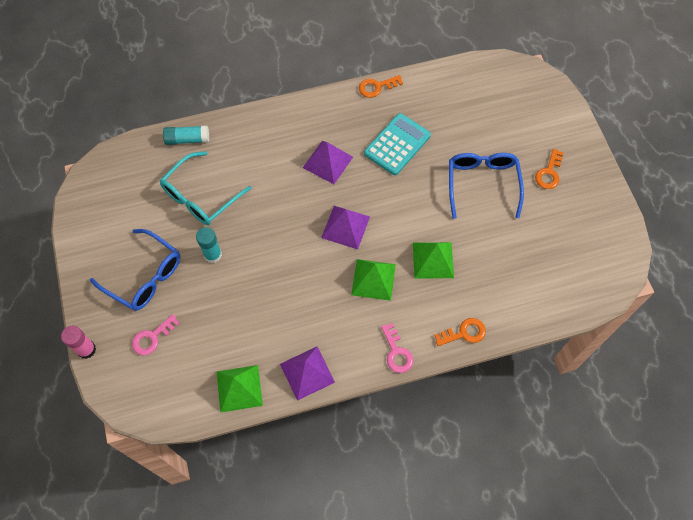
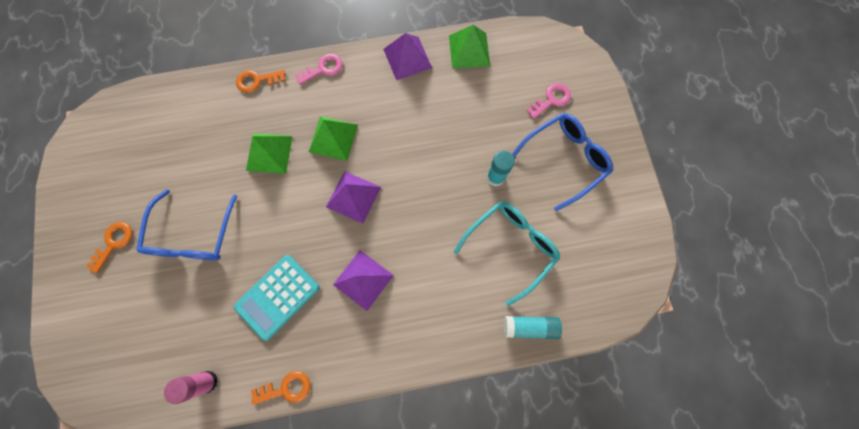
camera: 175 degrees left, 10 degrees up
(86, 349) = (612, 94): pink glue stick -> pink glue stick (207, 381)
(144, 276) = (565, 160): blue glasses -> blue glasses turned 105 degrees clockwise
(396, 352) = (323, 69): pink key -> pink key turned 75 degrees clockwise

